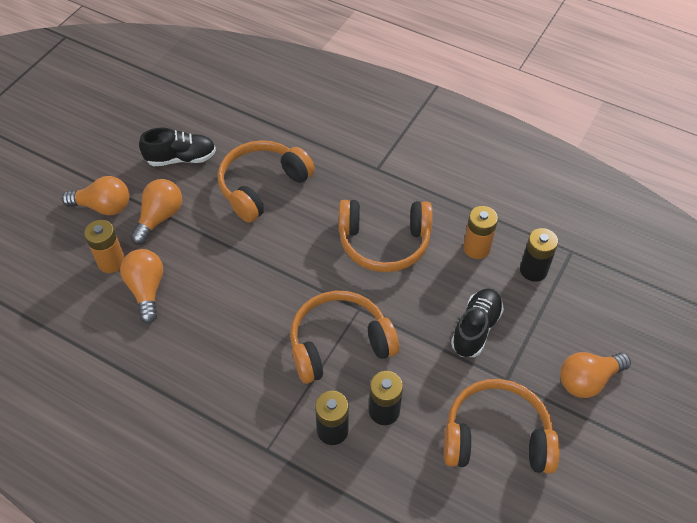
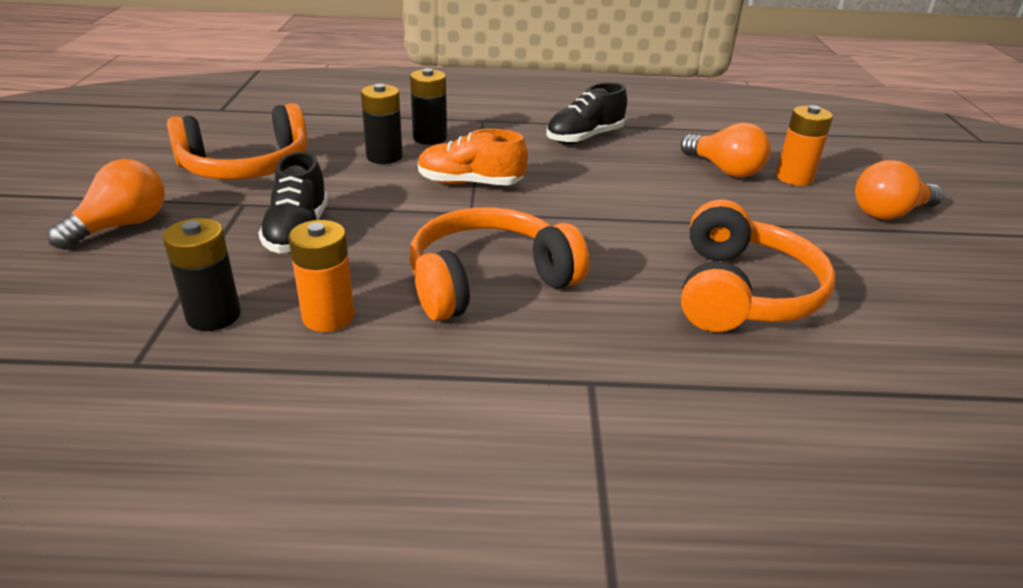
camera: 150 degrees right, 20 degrees down
(159, 218) = (812, 222): orange light bulb -> none
(181, 158) = (903, 288): black shoe -> black shoe (584, 138)
(339, 344) = (470, 183): orange headphones -> orange shoe

